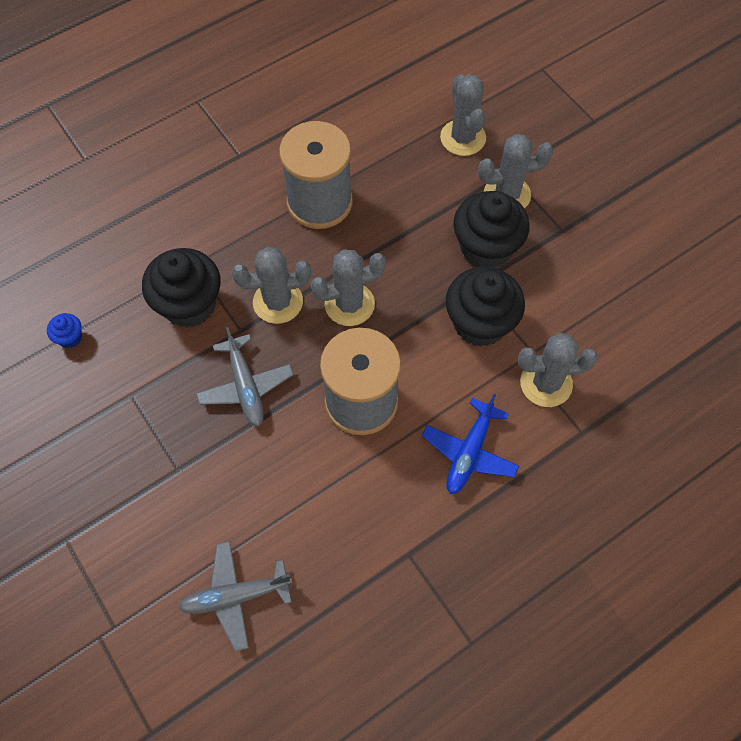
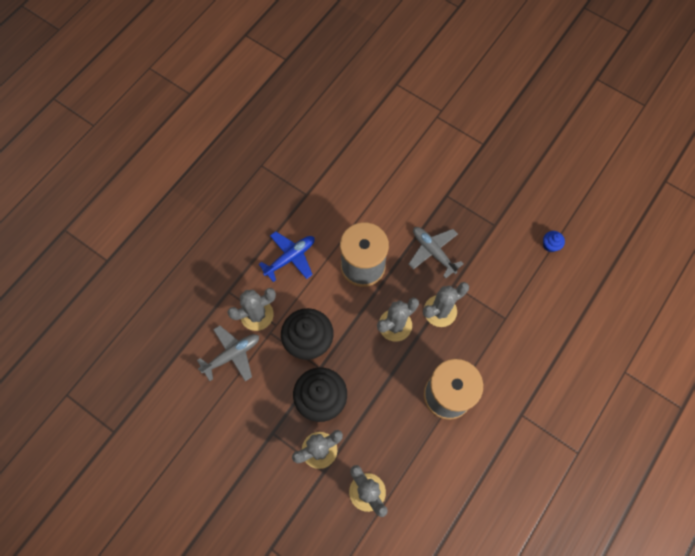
camera: 160 degrees right, 5 degrees up
(189, 305) = (493, 290): black cupcake -> none
(235, 596) = (385, 147): grey plane -> grey plane (232, 354)
(469, 452) = (290, 257): blue plane -> blue plane turned 45 degrees clockwise

